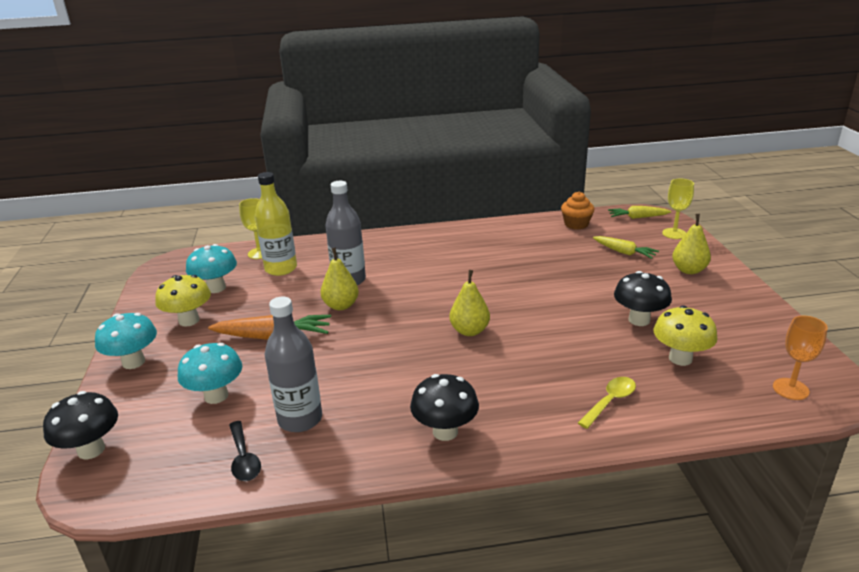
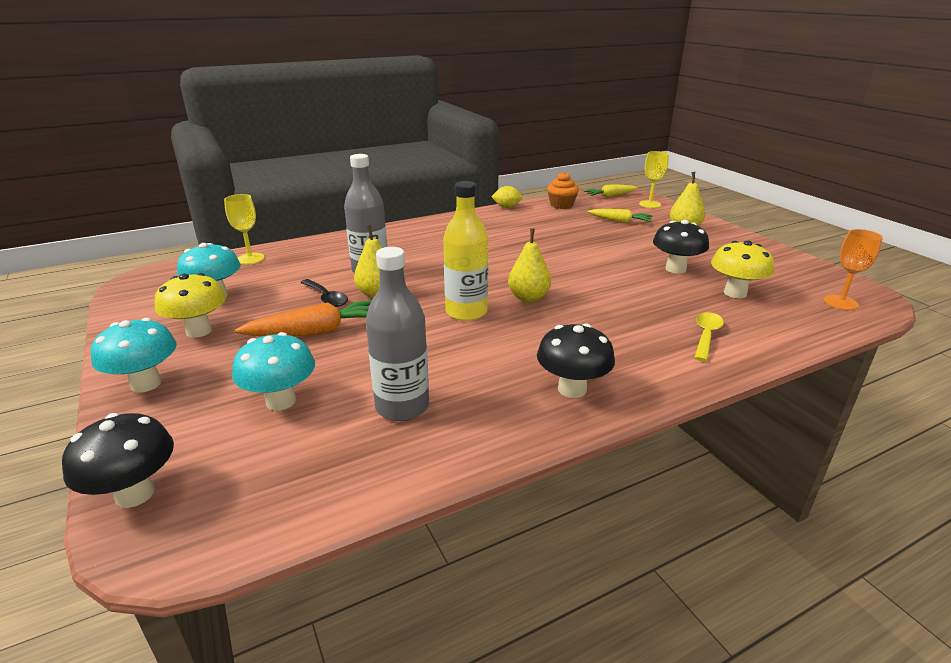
camera: 20 degrees left, 0 degrees up
(244, 458) = (359, 460): black spoon -> black spoon (326, 298)
(281, 269) = (285, 269): yellow bottle -> yellow bottle (466, 312)
(518, 220) = (506, 207): none -> yellow lemon

